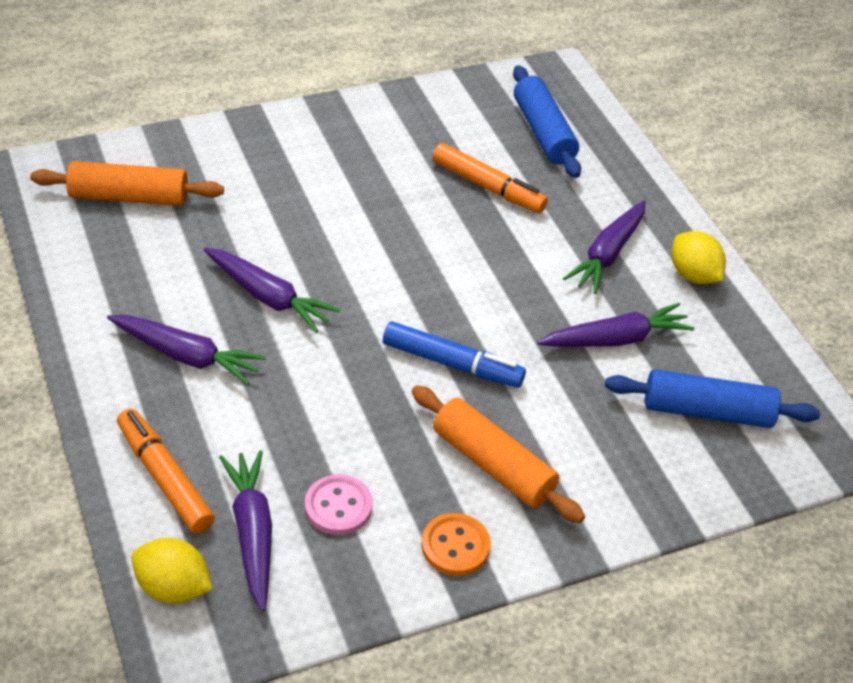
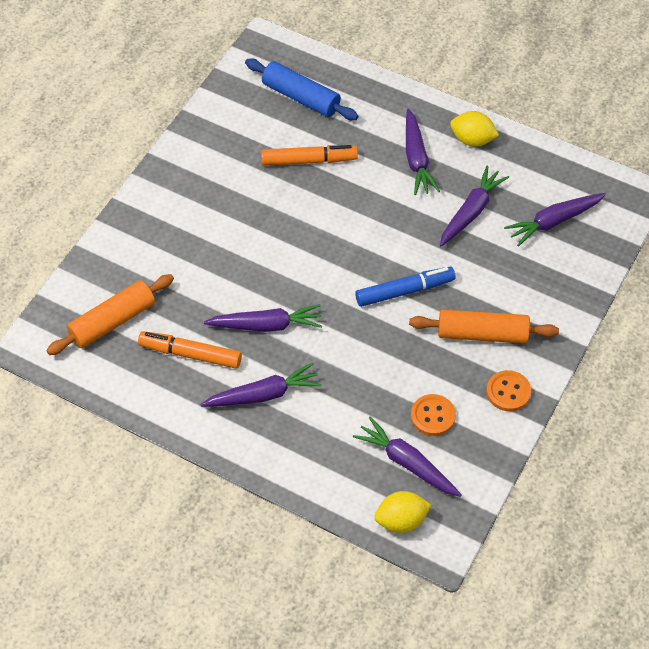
camera: 35 degrees left, 10 degrees up
(165, 478) = (332, 470): orange marker -> orange marker (190, 354)
(338, 506) = (433, 416): pink button -> orange button
(707, 411) = (554, 222): blue rolling pin -> purple carrot

